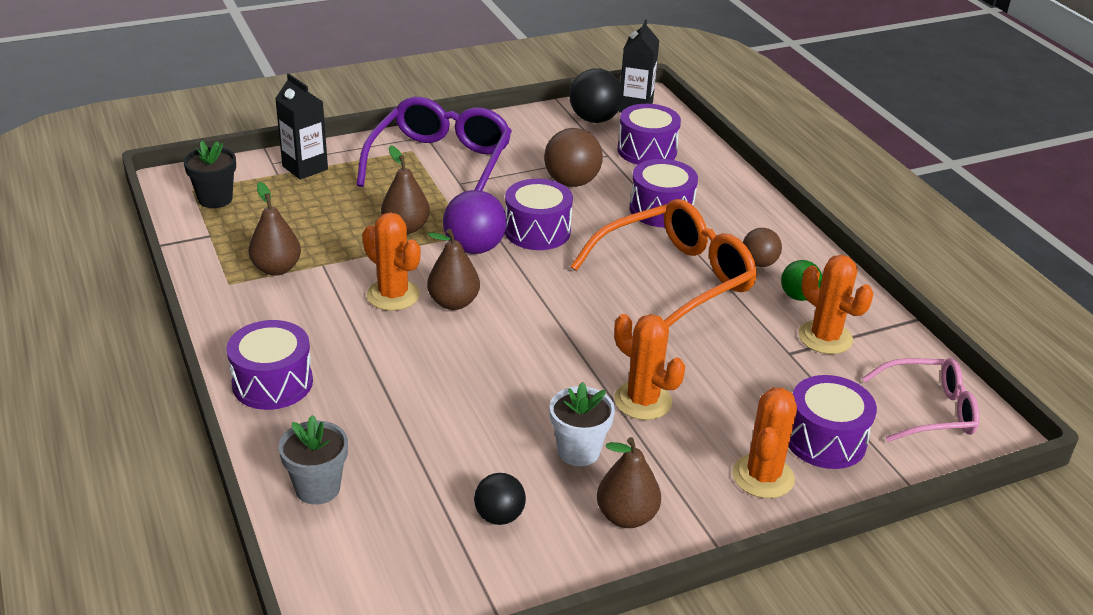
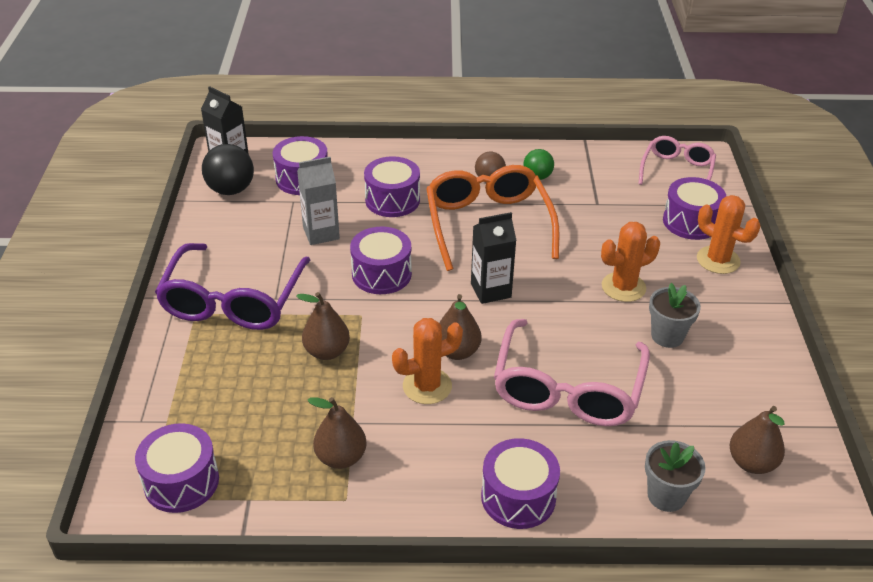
camera: 65 degrees left, 5 degrees up
(215, 199) = (181, 481): black flower pot -> purple drum
(305, 168) = (170, 397): black carton -> black carton (490, 290)
(440, 163) = (233, 301): purple glasses -> purple glasses turned 120 degrees counterclockwise
(442, 388) = (567, 389): none -> pink glasses
(474, 248) = (385, 317): purple ball -> none
(499, 516) = (725, 397): black ball -> none
(571, 182) = (321, 233): brown ball -> grey carton
(578, 451) = (667, 336): white flower pot -> grey flower pot
(626, 516) = (740, 334): brown pear -> brown pear (751, 463)
(825, 338) = (588, 183): orange cactus -> none

